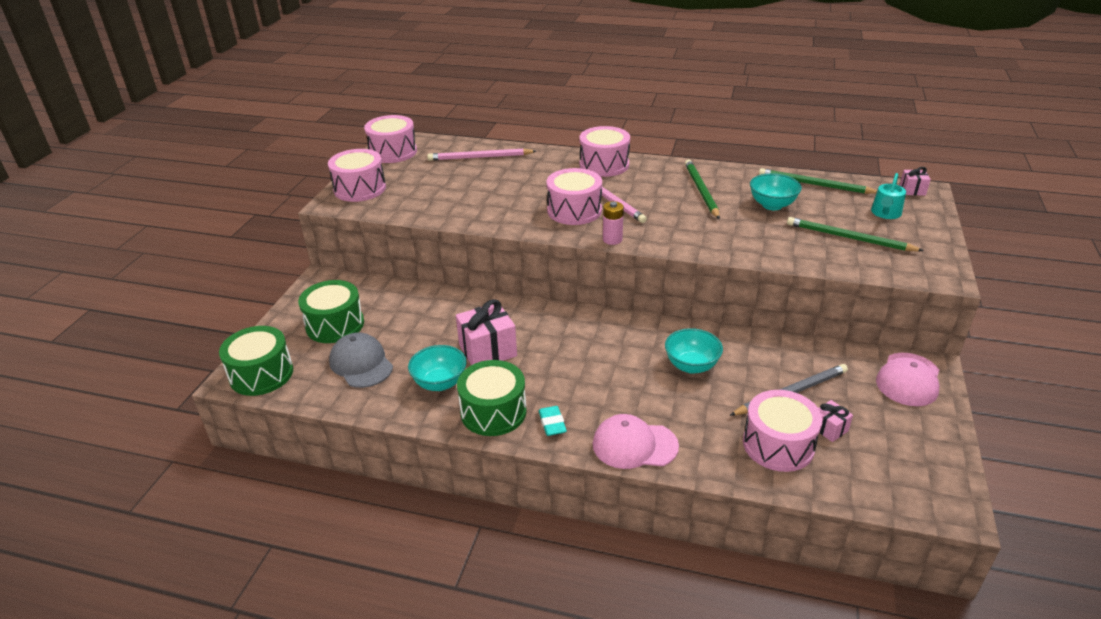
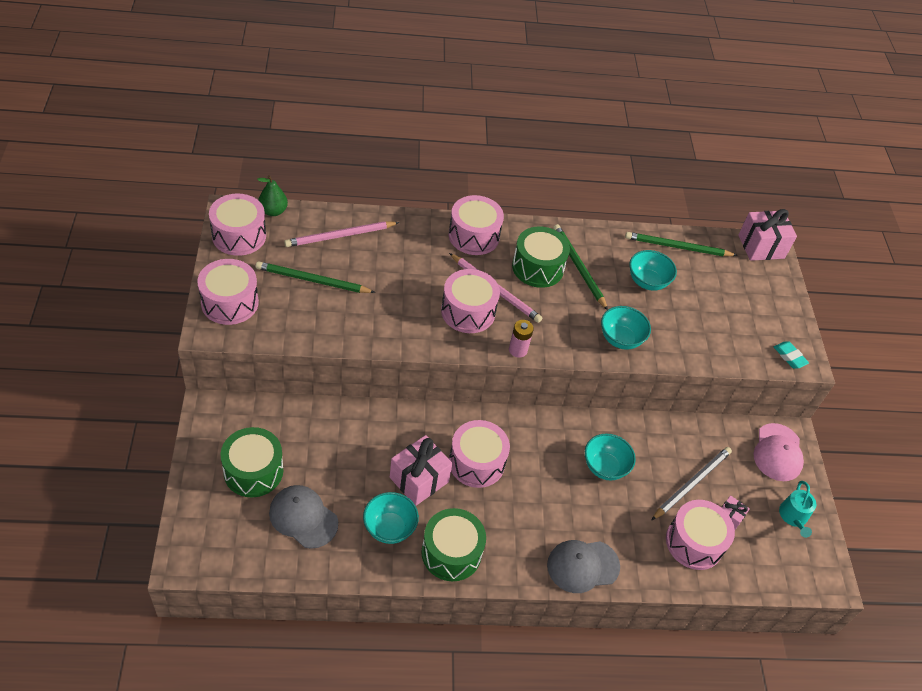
camera: 25 degrees left, 15 degrees up
(261, 374) = (208, 549): green drum -> green drum (537, 267)
(430, 140) = (273, 211): none -> green pear
(552, 345) = (476, 462): none -> pink drum
(552, 423) = (507, 556): turquoise eraser -> turquoise eraser (789, 357)
(634, 445) = (582, 566): pink cap -> grey cap
(726, 241) = (620, 339): none -> turquoise bowl
(849, 238) = (722, 320): green pencil -> green pencil (312, 280)
(885, 213) = (745, 282): turquoise watering can -> turquoise watering can (793, 517)
(912, 190) = (761, 246): pink gift -> pink gift, size x1.94

